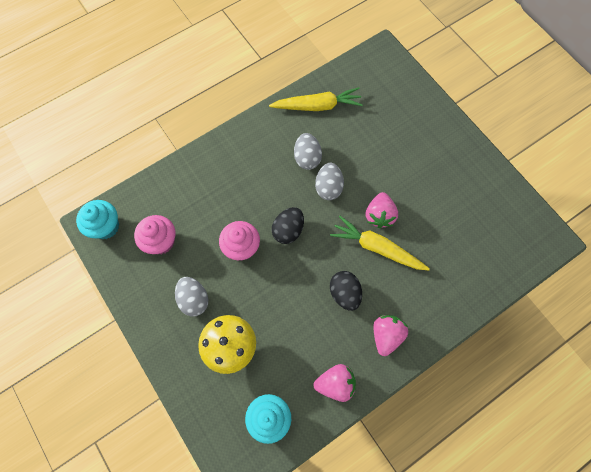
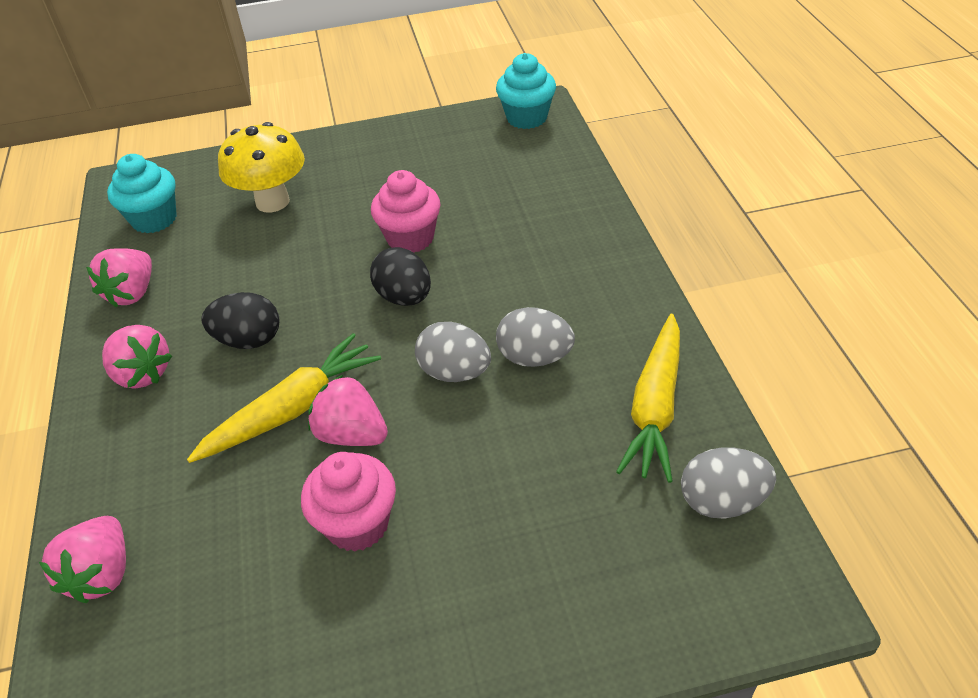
camera: 115 degrees right, 25 degrees down
(161, 241) = (472, 162): pink cupcake -> pink cupcake (357, 524)
(194, 299) = (364, 179): grey egg -> grey egg (722, 502)
(485, 278) = (102, 574): none -> pink strawberry

